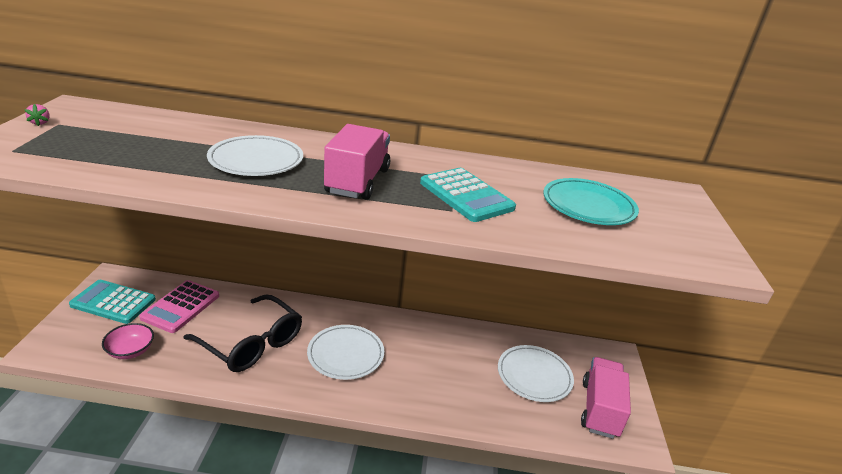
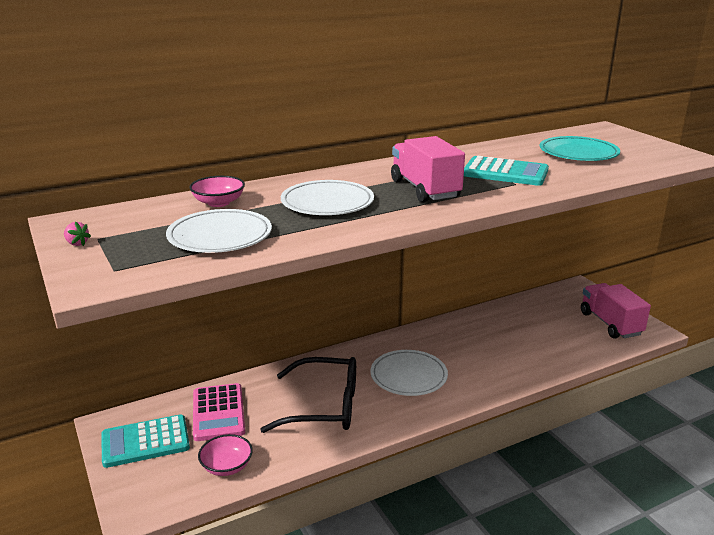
camera: 30 degrees left, 5 degrees down
(186, 129) = (218, 203): none -> pink bowl
(534, 376) = (549, 324): white plate -> white plate (220, 236)

